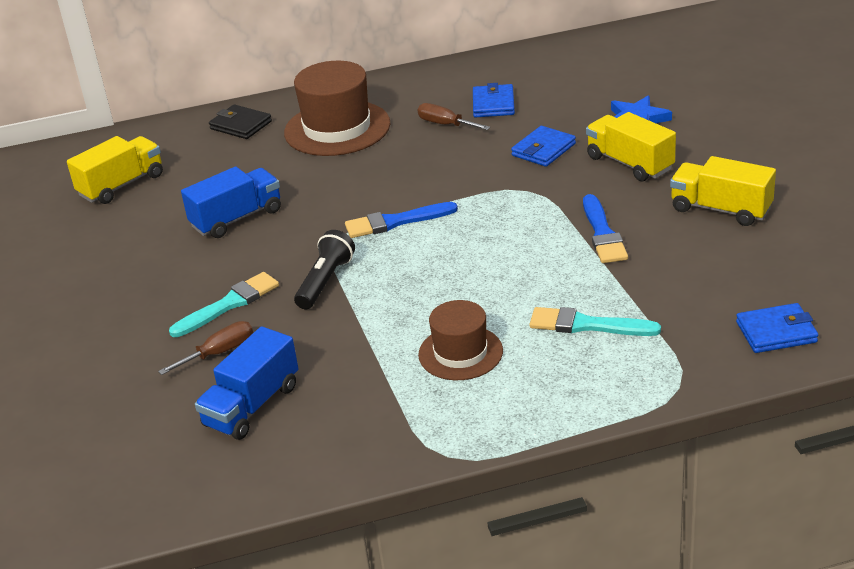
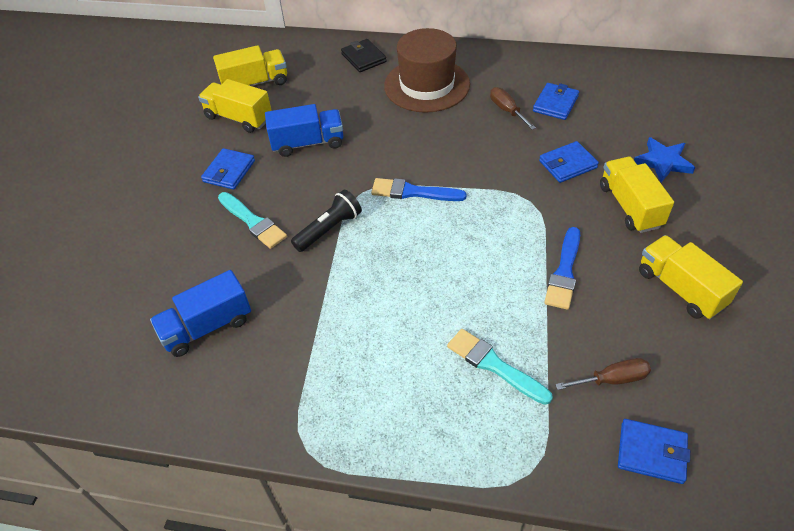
camera: 25 degrees right, 15 degrees up
(129, 222) = (239, 118): none -> yellow truck
(159, 272) = (229, 171): none -> blue wallet
(219, 353) = (218, 265): brown screwdriver -> brown screwdriver (612, 379)
(229, 304) = (253, 222): turquoise brush -> turquoise brush turned 60 degrees clockwise
(460, 353) = (380, 347): brown hat -> none

